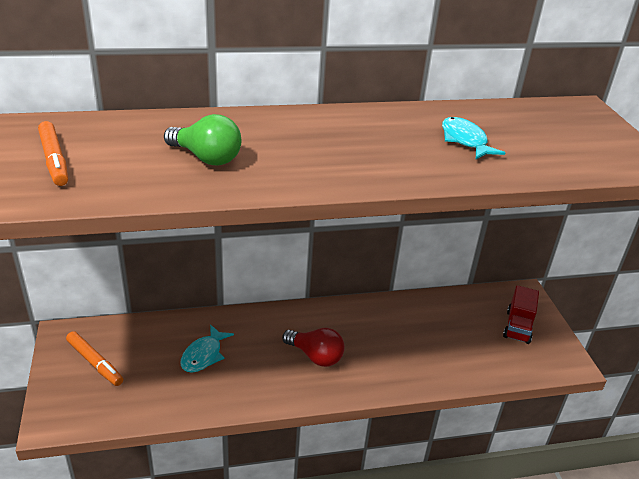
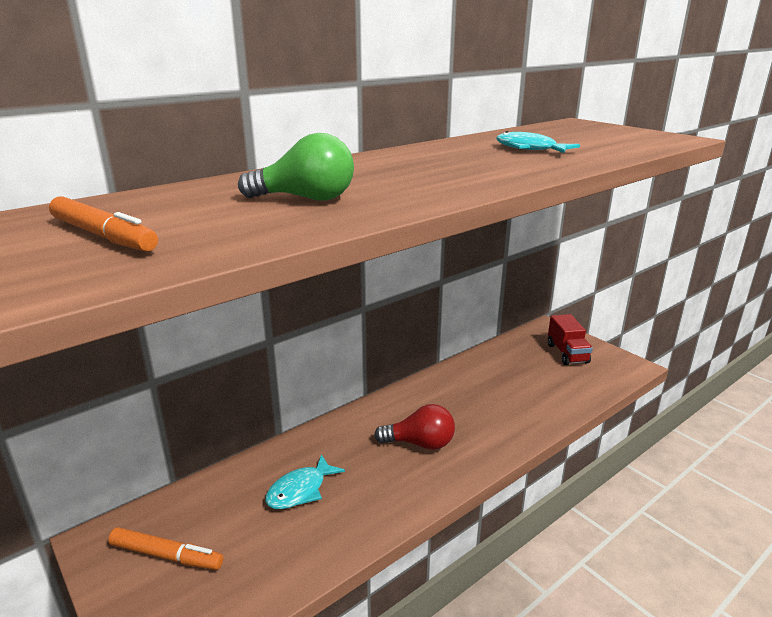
camera: 25 degrees left, 10 degrees down
(204, 355) = (300, 490): turquoise fish -> turquoise fish turned 45 degrees clockwise

